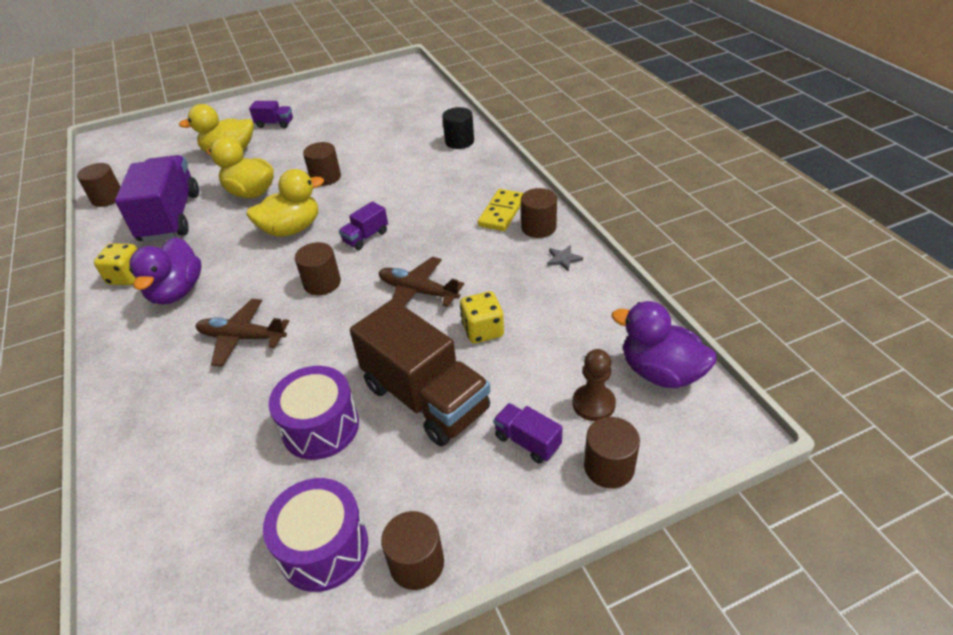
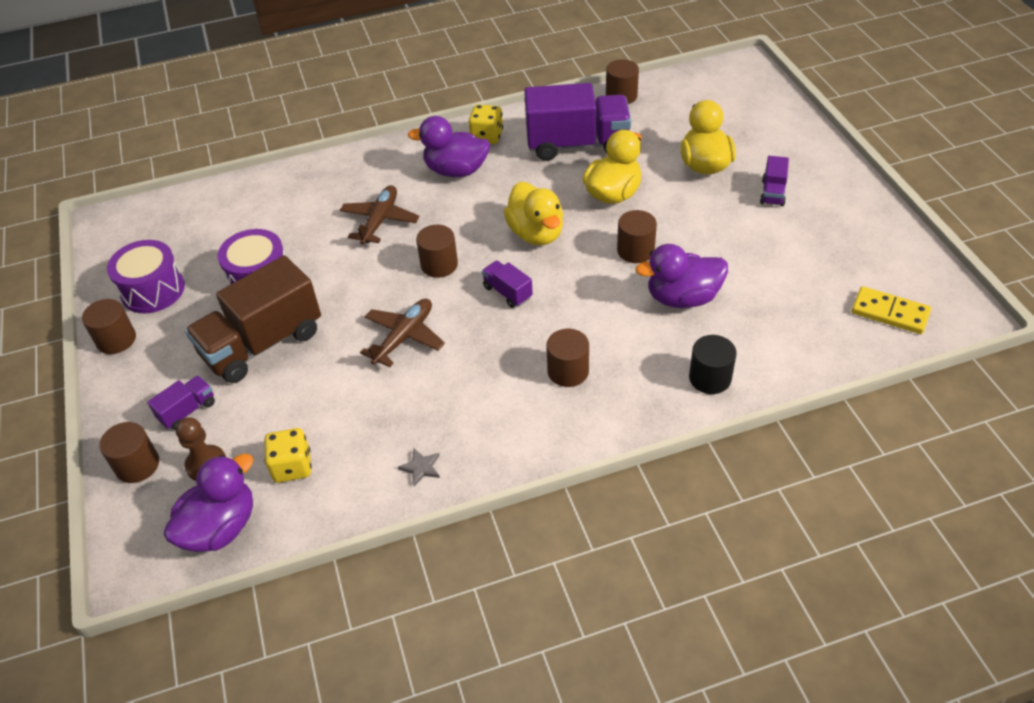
camera: 95 degrees right, 5 degrees up
(381, 155) = (682, 298): none -> purple duck
(483, 330) = (330, 387): yellow dice -> yellow dice (292, 466)
(501, 212) = (528, 415): yellow domino -> yellow domino (890, 312)
(538, 227) = (488, 450): brown cylinder -> brown cylinder (568, 371)

